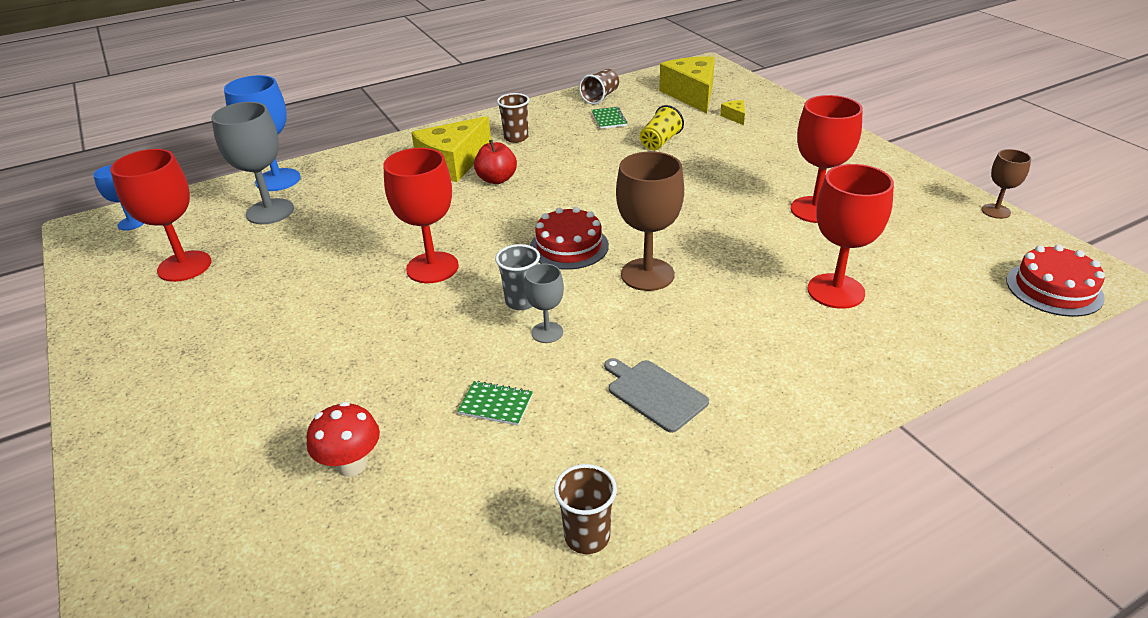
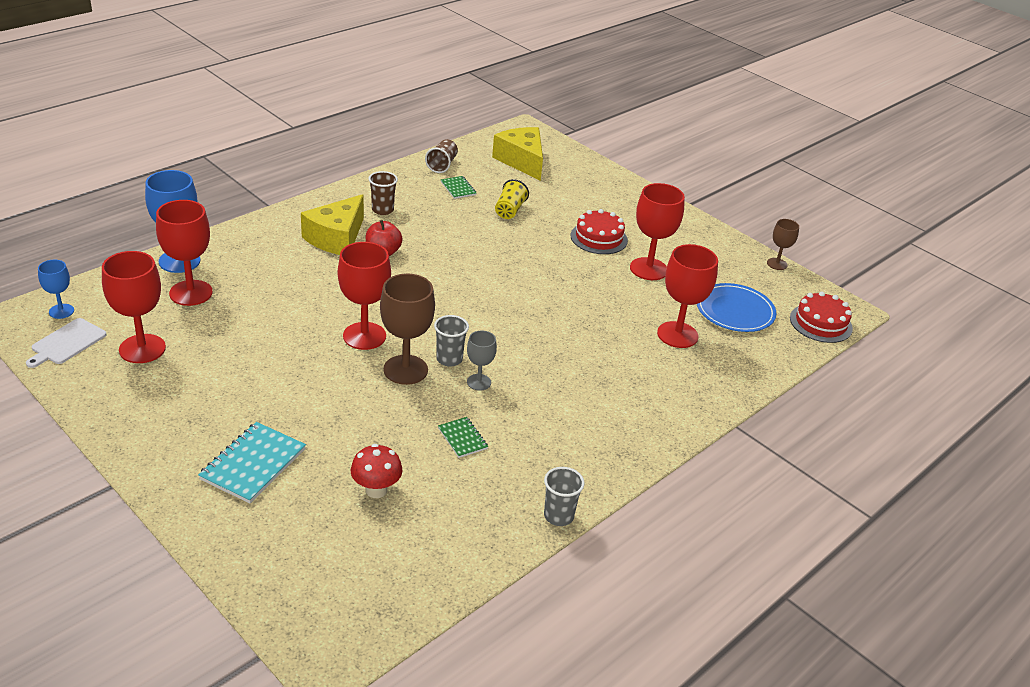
camera: 20 degrees left, 0 degrees up
(114, 255) = (67, 343): none -> white cutting board
(221, 412) = (253, 464): none -> turquoise notebook
(270, 211) = (191, 293): grey goblet -> red goblet
(495, 405) = (462, 438): green notebook -> green notebook turned 60 degrees clockwise
(569, 246) = (468, 311): red cake -> red cake (599, 238)
(587, 536) = (558, 516): brown cup -> grey cup
(647, 274) = (538, 331): brown goblet -> brown goblet (405, 370)
(654, 394) = (572, 420): grey cutting board -> none
(735, 117) = (565, 184): yellow cheese -> none
(925, 265) = (735, 311): none -> blue plate

